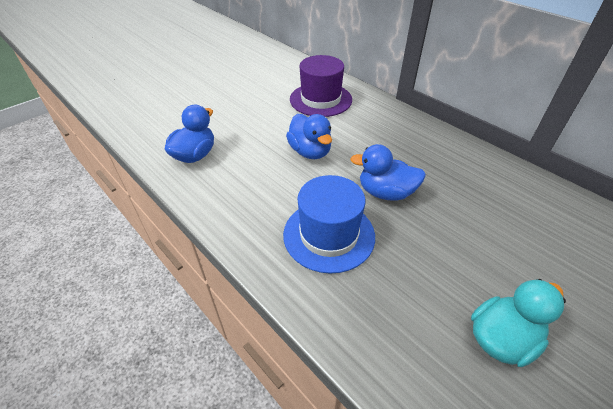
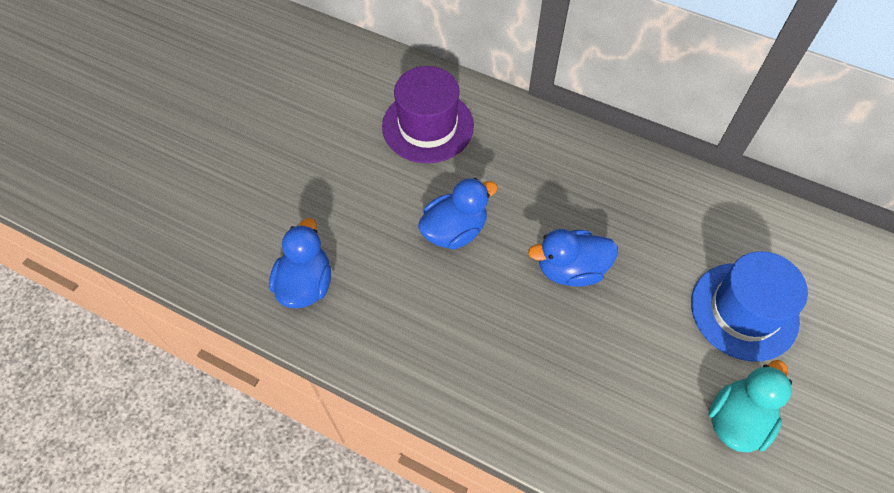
camera: 20 degrees left, 15 degrees up
(310, 152) = (454, 230): blue duck -> blue duck turned 75 degrees counterclockwise
(329, 235) = (529, 353): blue hat -> blue hat (744, 311)

